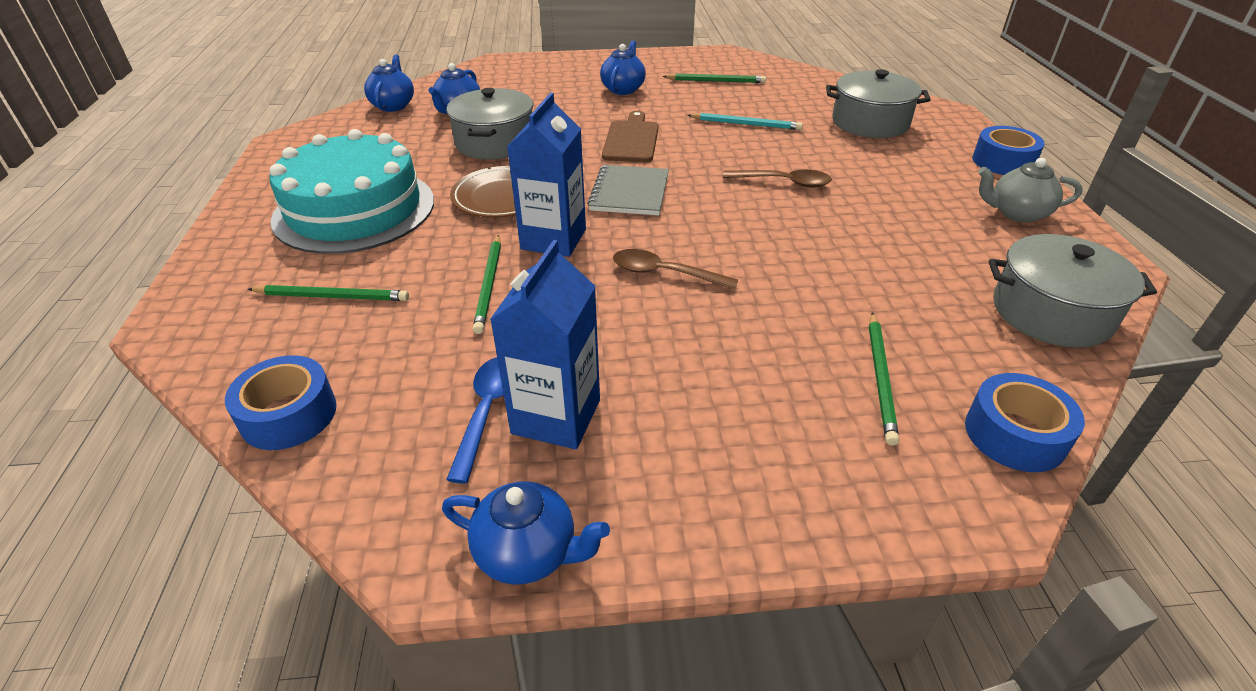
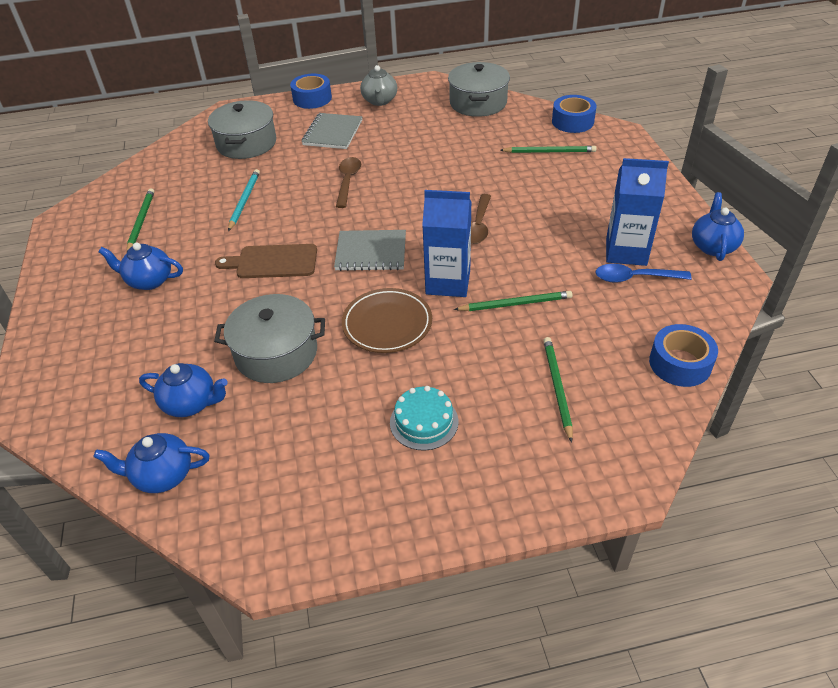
camera: 95 degrees left, 5 degrees up
(354, 209) = (424, 422): turquoise cake -> turquoise cake, size x0.44
(907, 175) = (333, 133): none -> grey notebook

